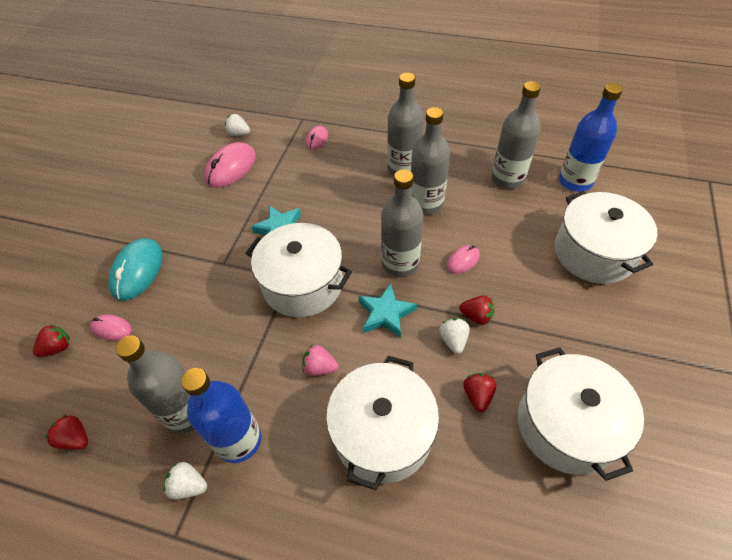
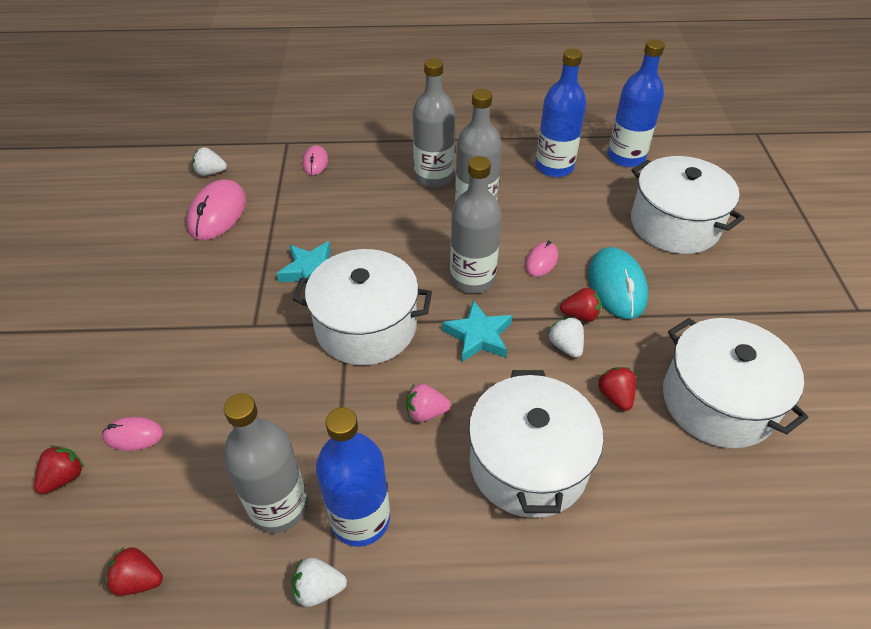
camera: 20 degrees left, 5 degrees down
(137, 271) = (140, 359): turquoise mouse -> turquoise mouse (616, 286)
(507, 179) = (554, 167): grey bottle -> blue bottle

